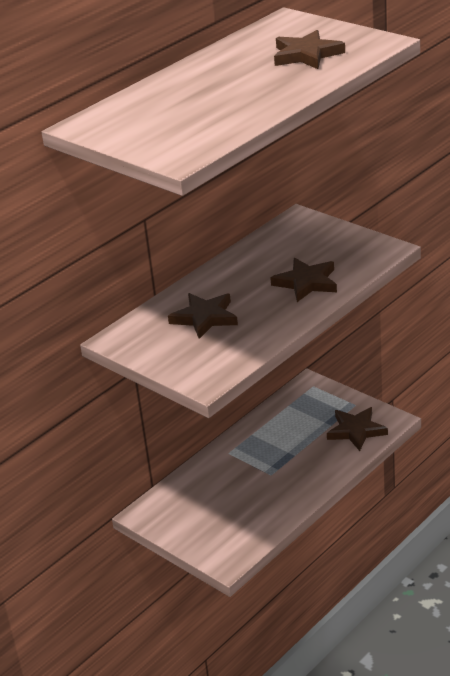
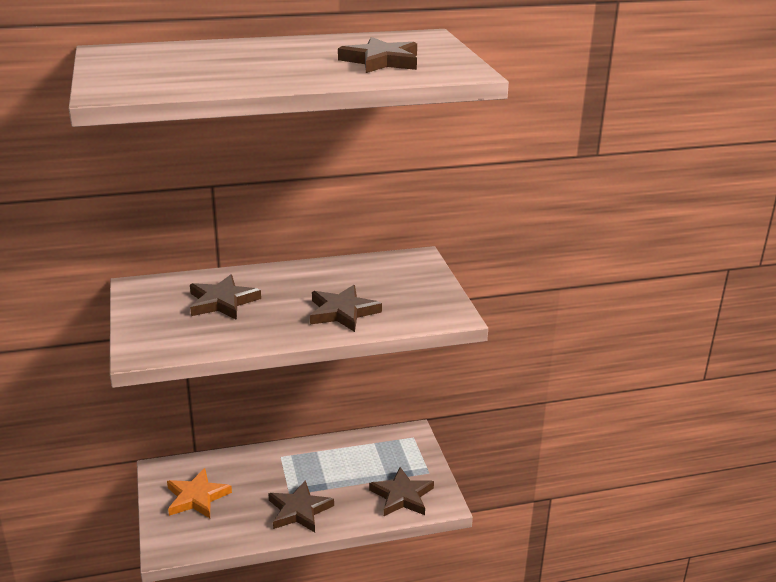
camera: 30 degrees right, 5 degrees down
(201, 516) = (197, 497): none -> orange star
(293, 481) = (299, 510): none -> brown star

